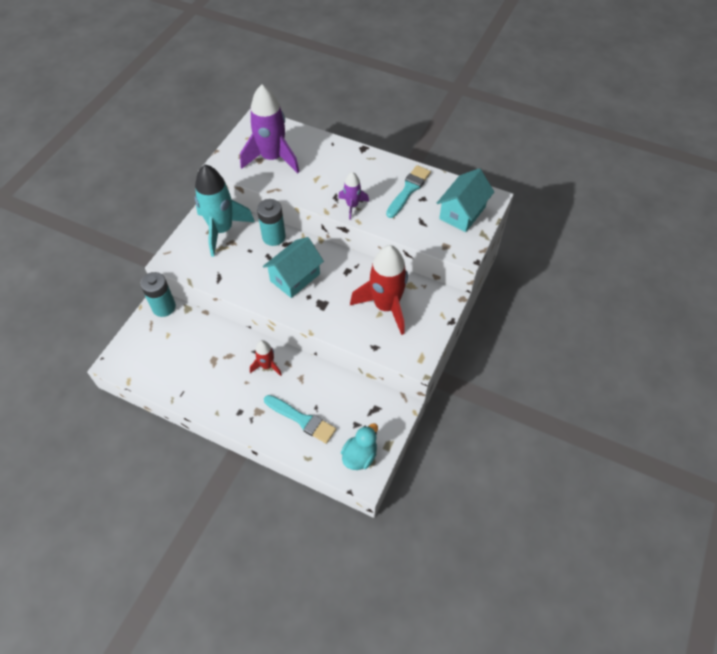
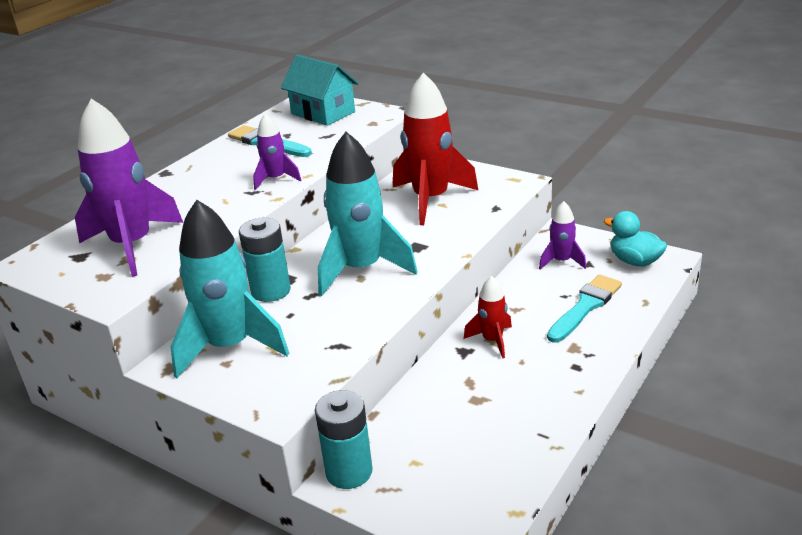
camera: 80 degrees left, 25 degrees down
(295, 277) = (361, 269): turquoise house -> turquoise rocket
(359, 406) = (561, 261): none -> purple rocket

